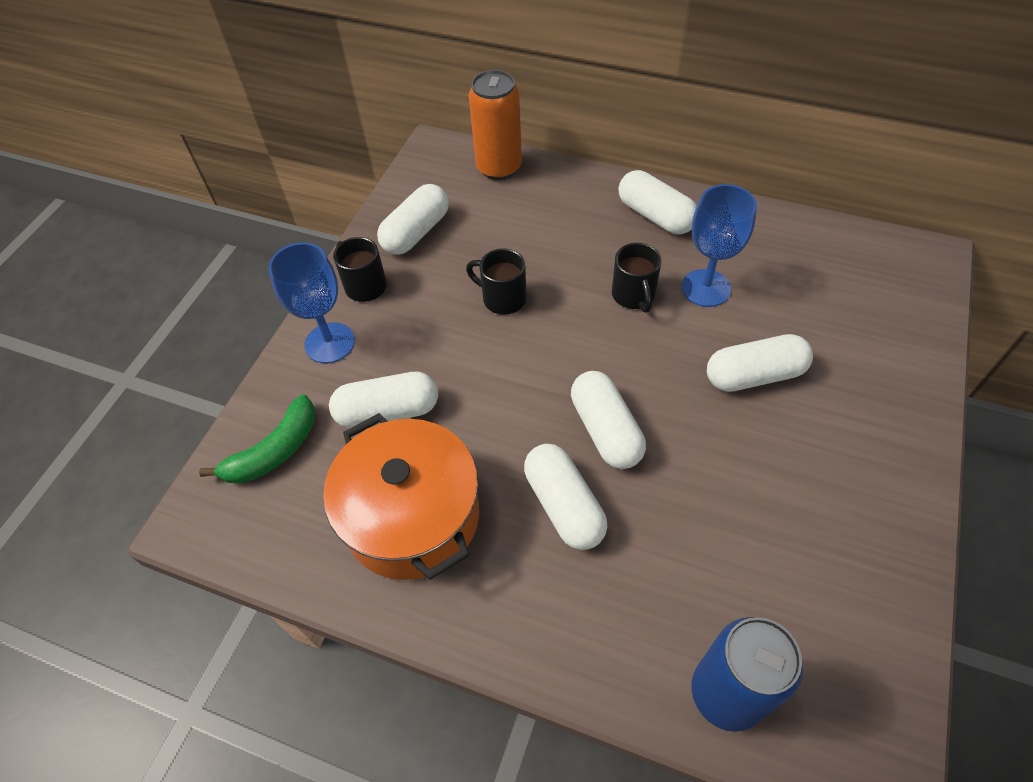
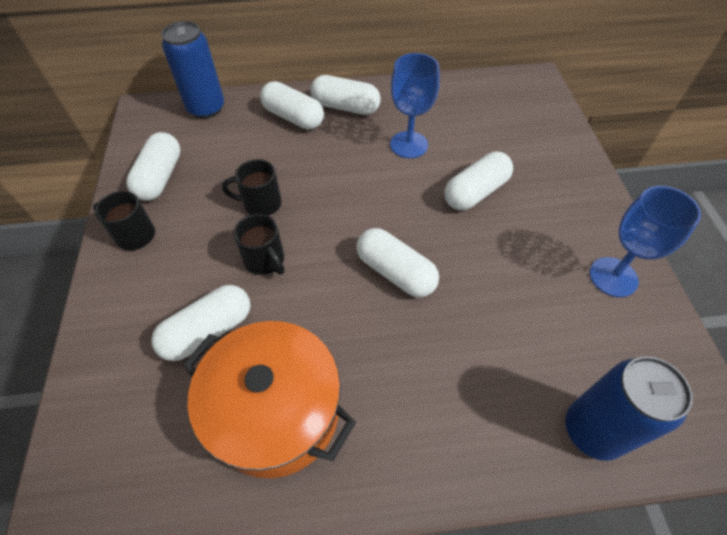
camera: 30 degrees left, 0 degrees up
(274, 451) = (115, 412): green banana -> none
(330, 343) = (124, 294): blue goblet -> blue goblet (613, 277)
(499, 168) = (206, 108): orange can -> blue can
(564, 505) = (396, 344): white capsule -> white capsule (293, 117)
(633, 295) = (361, 167): black mug -> black mug (265, 260)

